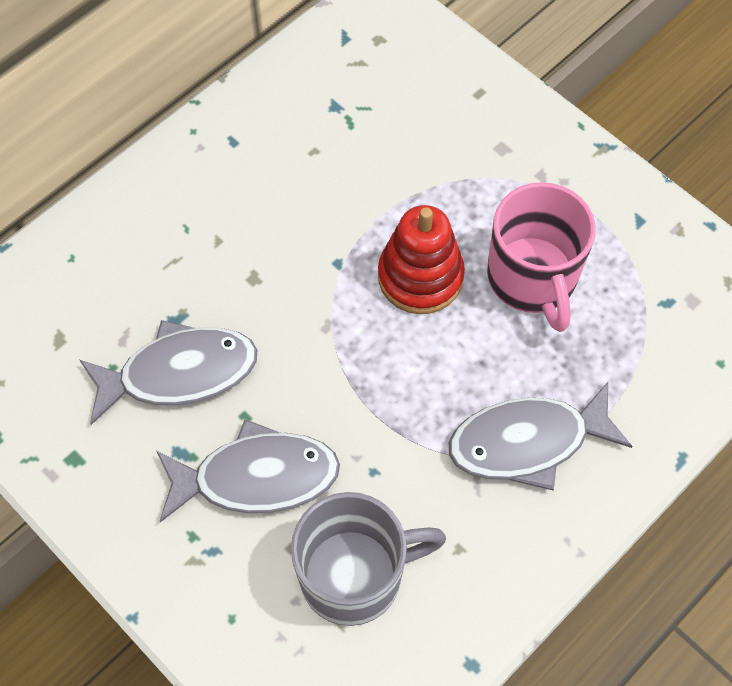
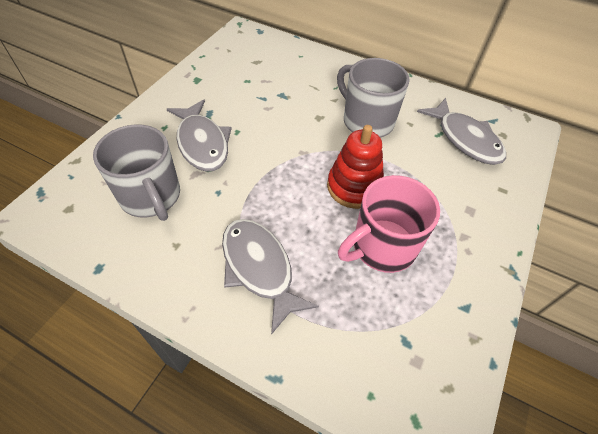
camera: 70 degrees right, 10 degrees down
(179, 373) = (253, 102): grey fish -> grey fish (465, 139)
(288, 210) = (367, 121): none -> grey mug

